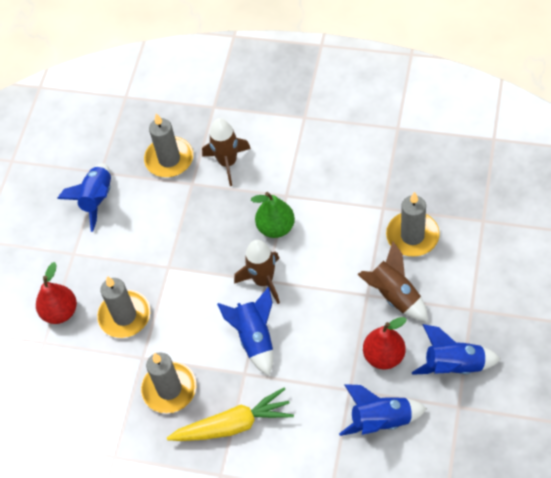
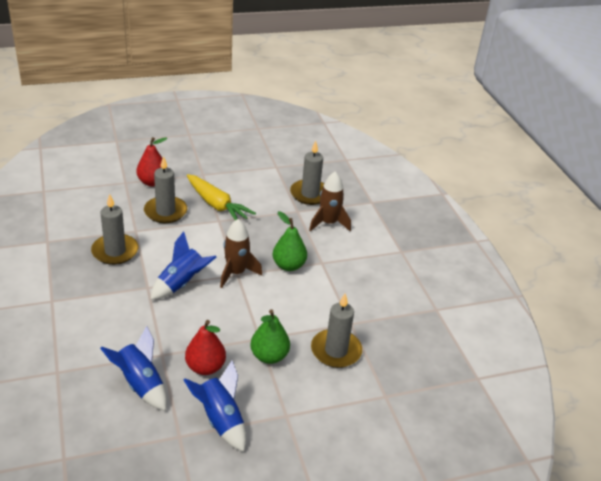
camera: 50 degrees right, 20 degrees down
(97, 200) = (252, 171): blue rocket -> none
(233, 425) = (98, 294): yellow carrot -> yellow carrot (217, 205)
(394, 295) = (269, 356): brown rocket -> green pear

